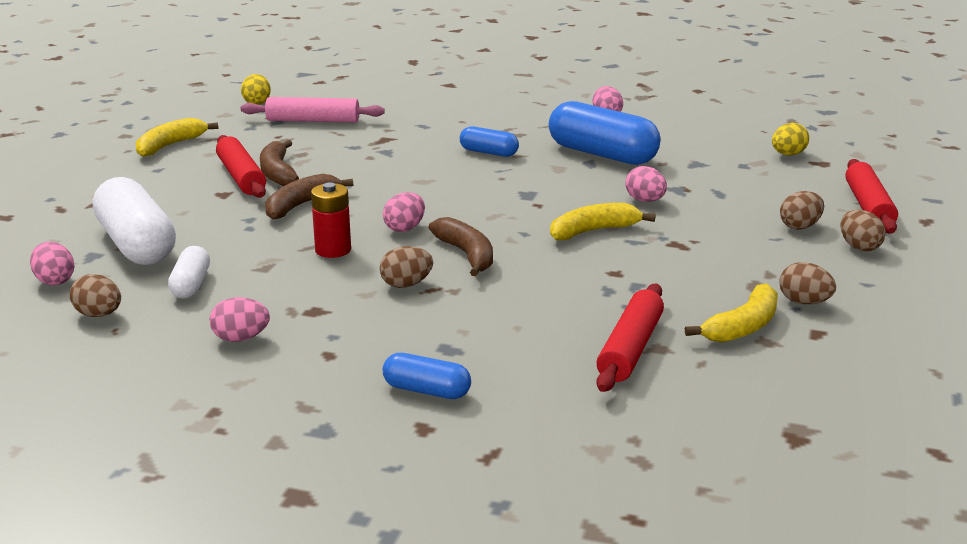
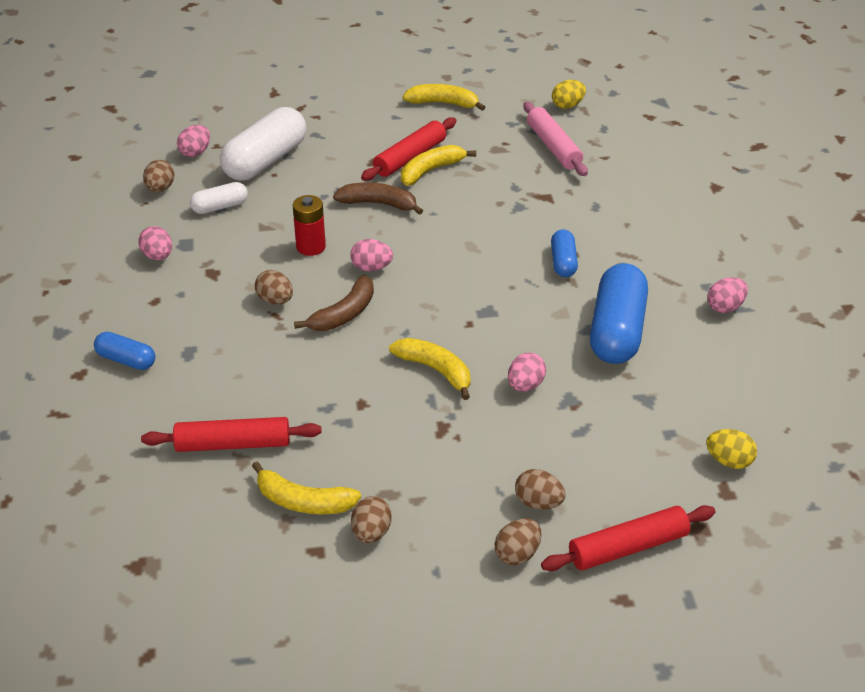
camera: 65 degrees right, 15 degrees up
(277, 173) = (431, 170): brown banana -> yellow banana
(426, 390) = (126, 360): blue capsule -> blue capsule turned 60 degrees counterclockwise

